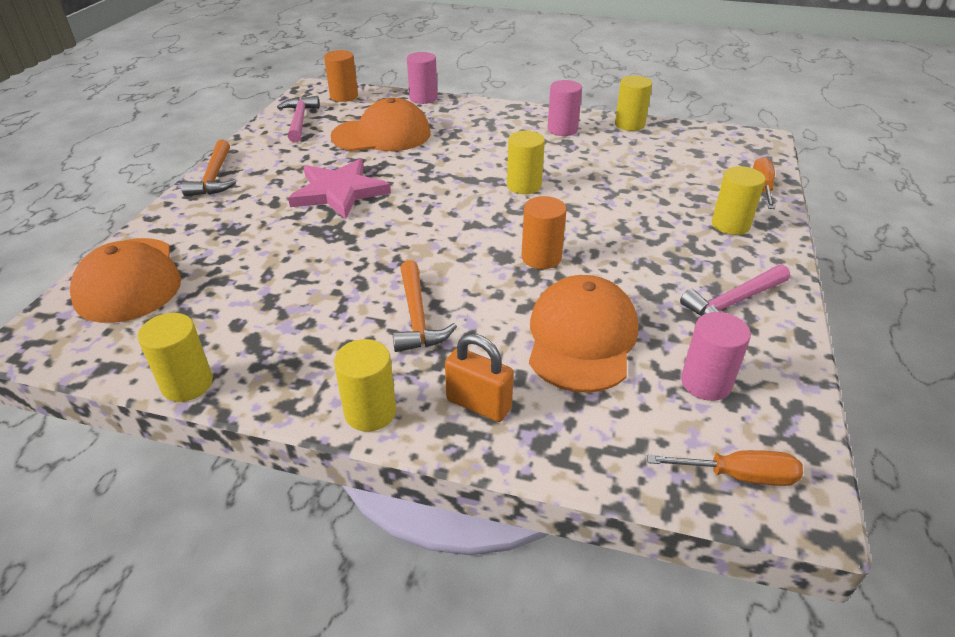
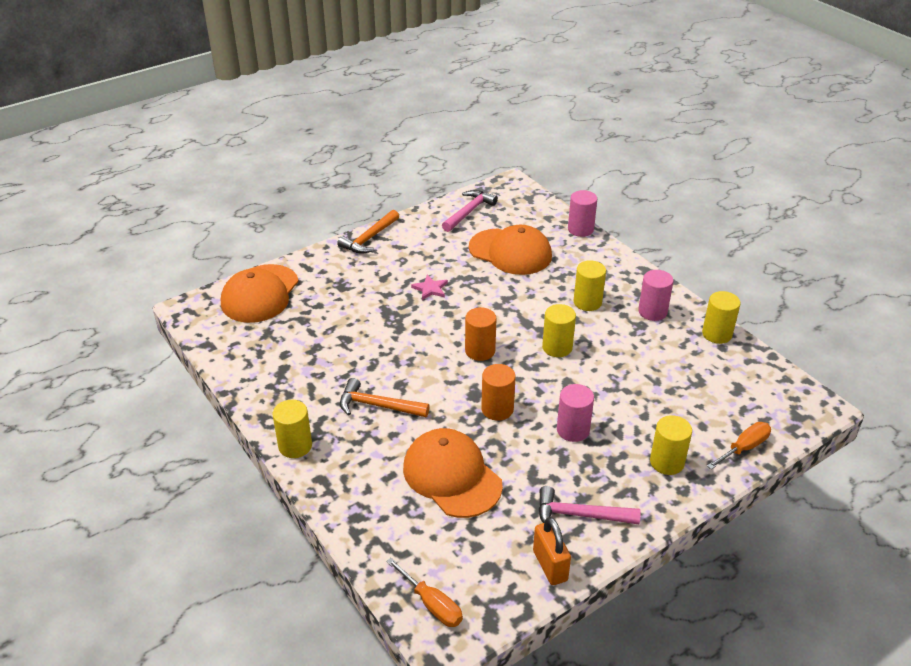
camera: 40 degrees right, 0 degrees up
(187, 384) = (232, 376): yellow cylinder -> yellow cylinder (587, 302)
(339, 192) = (430, 289): pink star -> pink star, size x0.47
(344, 96) = (524, 201): orange cylinder -> orange cylinder (480, 351)
(417, 317) = (377, 405): orange hammer -> orange hammer turned 75 degrees clockwise
(478, 404) = (350, 477): orange padlock -> orange padlock (550, 566)
(581, 338) = (452, 476): orange cap -> orange cap turned 90 degrees counterclockwise
(706, 383) = (487, 548): pink cylinder -> pink cylinder (573, 430)

